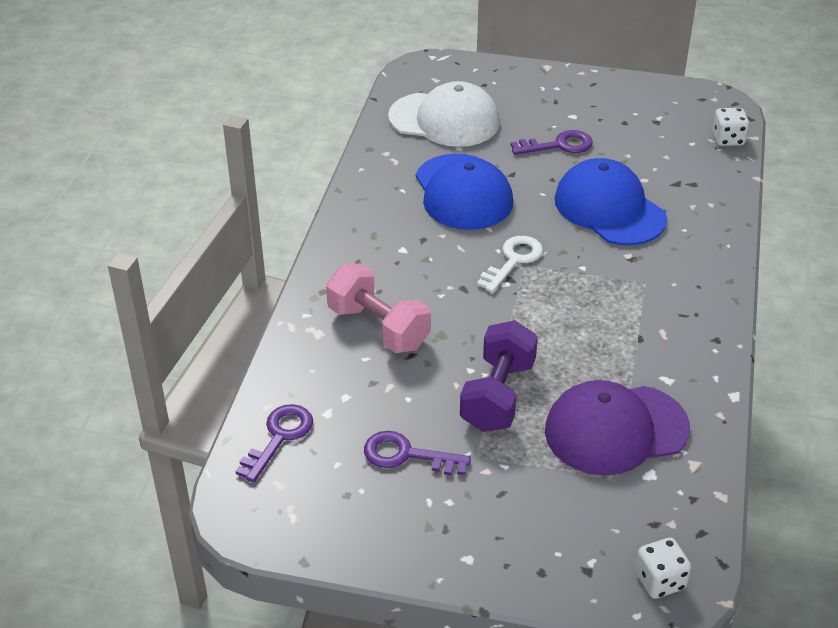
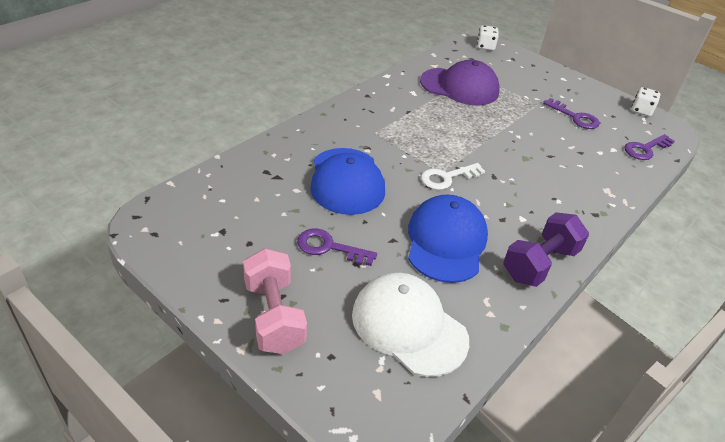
camera: 155 degrees left, 0 degrees up
(378, 327) = (564, 177): pink dumbbell -> pink dumbbell (274, 316)
(498, 395) = (510, 120): purple dumbbell -> purple dumbbell (539, 264)
(728, 139) = (192, 190): white dice -> white dice (641, 110)

